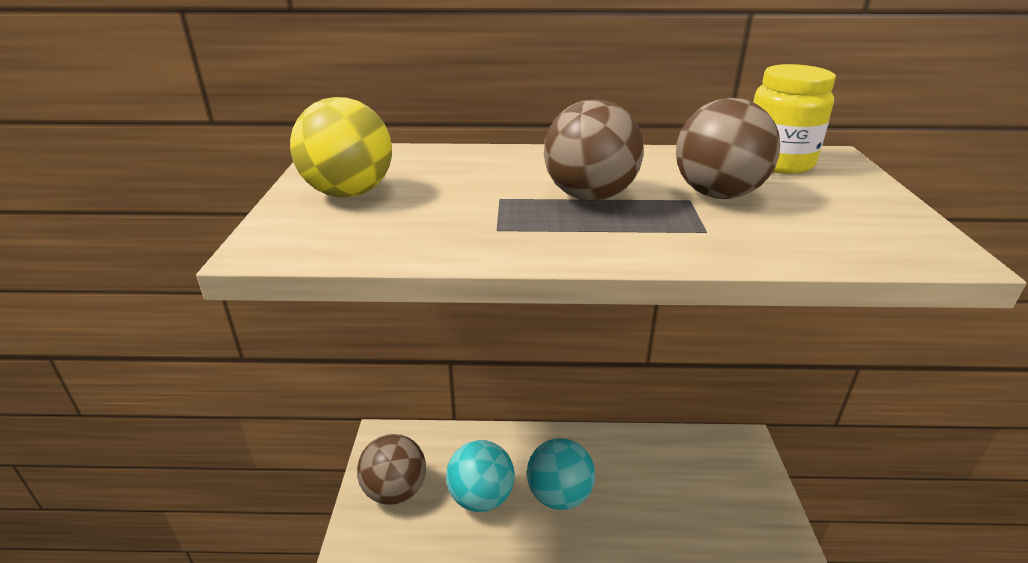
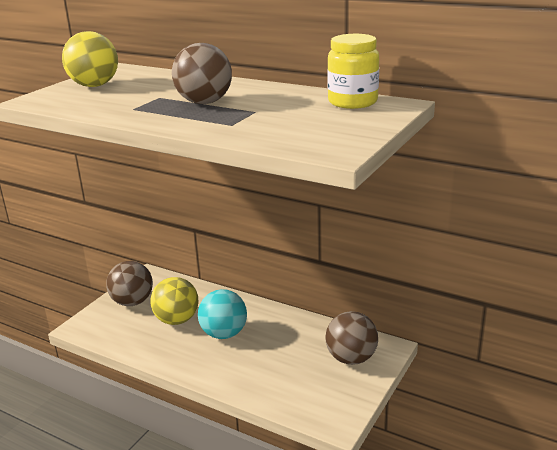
camera: 30 degrees right, 5 degrees down
(481, 497) = (177, 320): turquoise ball -> yellow ball
(717, 194) = (275, 111): brown ball -> brown ball (351, 358)

